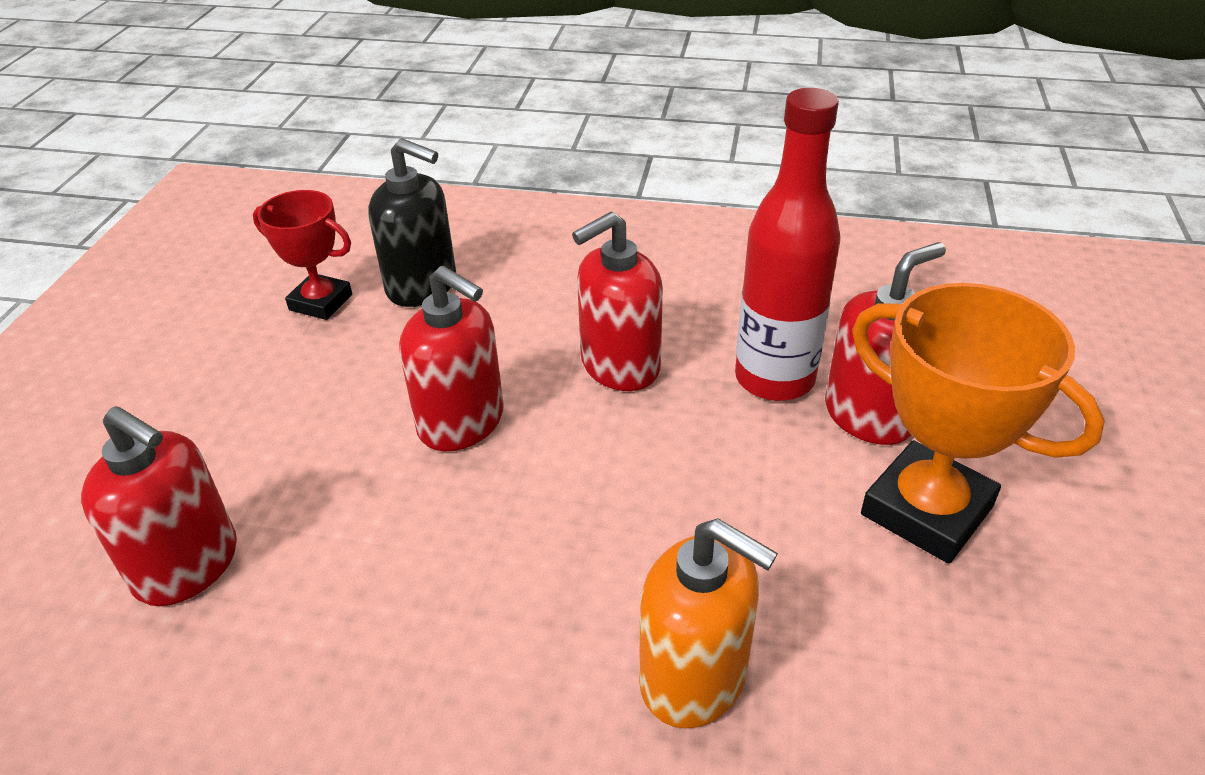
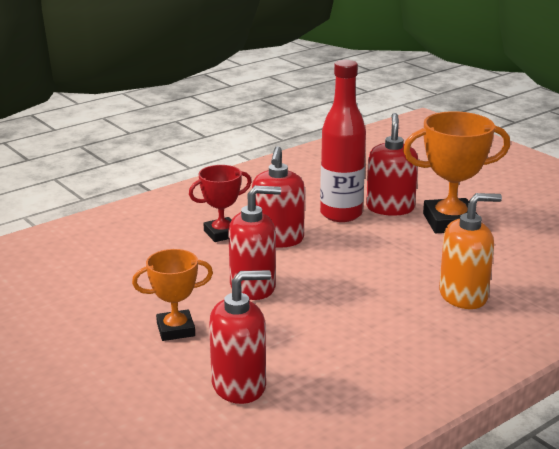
camera: 50 degrees left, 15 degrees down
(285, 422) = (175, 329): none -> orange trophy
(320, 302) = (91, 289): red trophy -> red trophy (221, 233)
(422, 286) = (131, 259): black soap dispenser -> none

